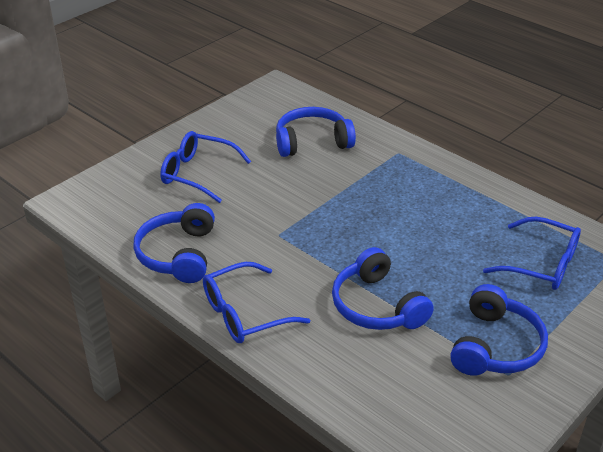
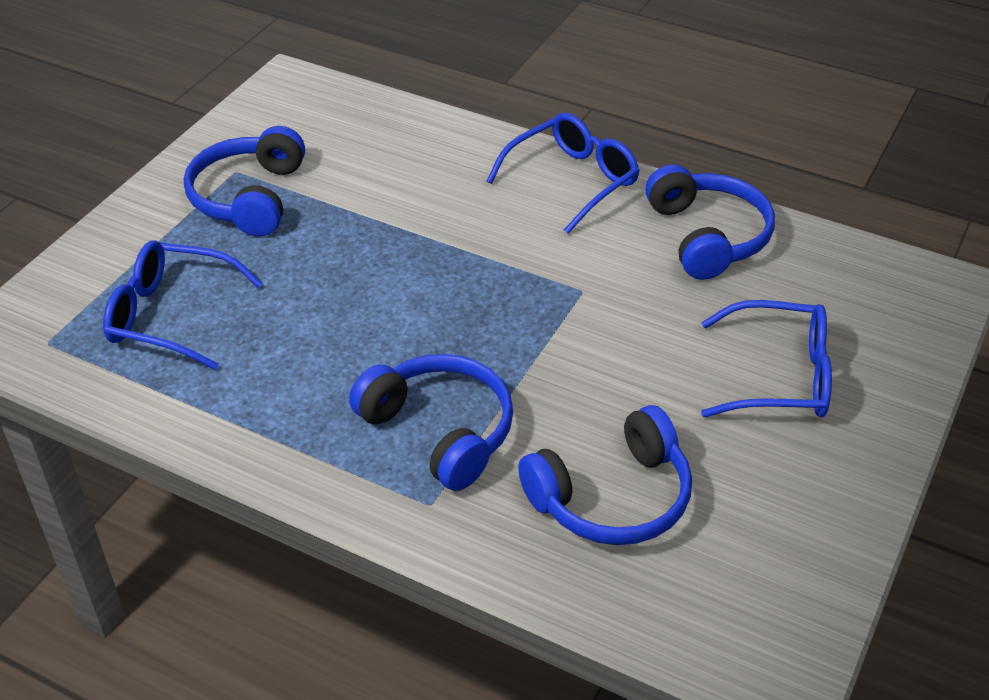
camera: 165 degrees right, 5 degrees up
(377, 306) = (406, 217): blue headphones -> blue headphones (440, 431)

